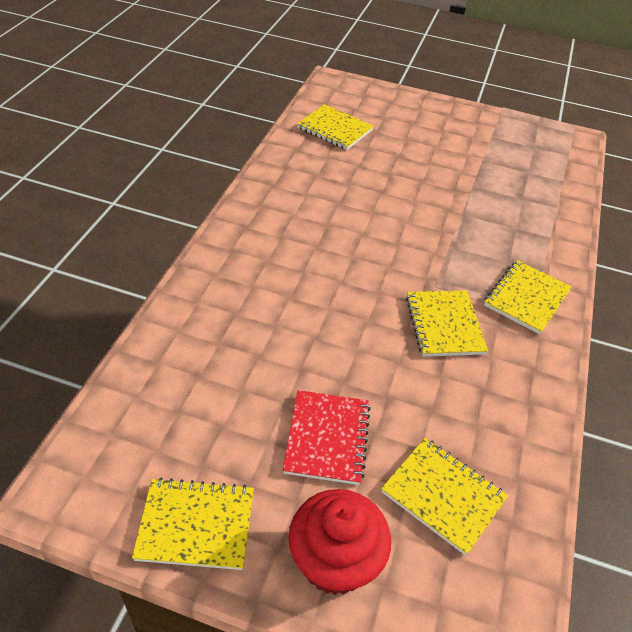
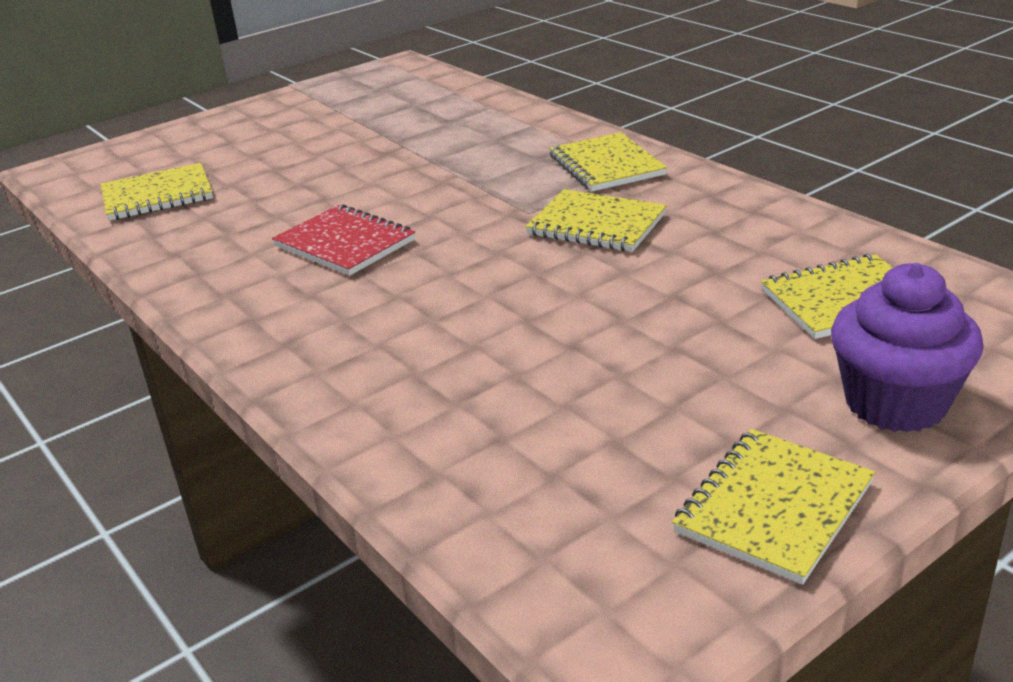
camera: 50 degrees left, 15 degrees down
(327, 438) = (704, 356): red notebook -> red notebook (345, 243)
(334, 561) = (895, 403): red cupcake -> purple cupcake

